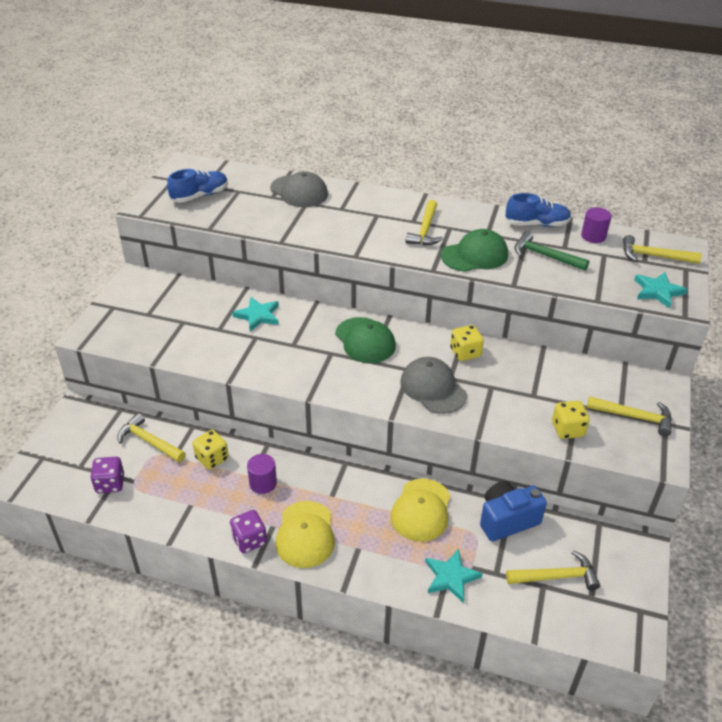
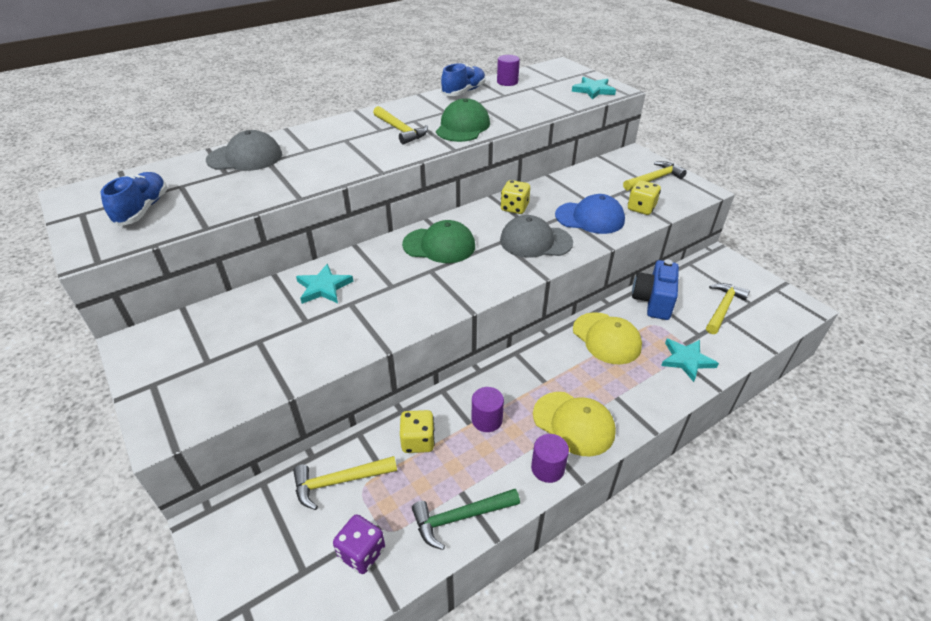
camera: 50 degrees left, 0 degrees up
(249, 540) = (547, 468): purple dice -> purple cylinder
(508, 404) = (590, 218): none -> blue cap
(545, 256) = (503, 105): green hammer -> green hammer (460, 517)
(654, 256) = (556, 76): yellow hammer -> none

